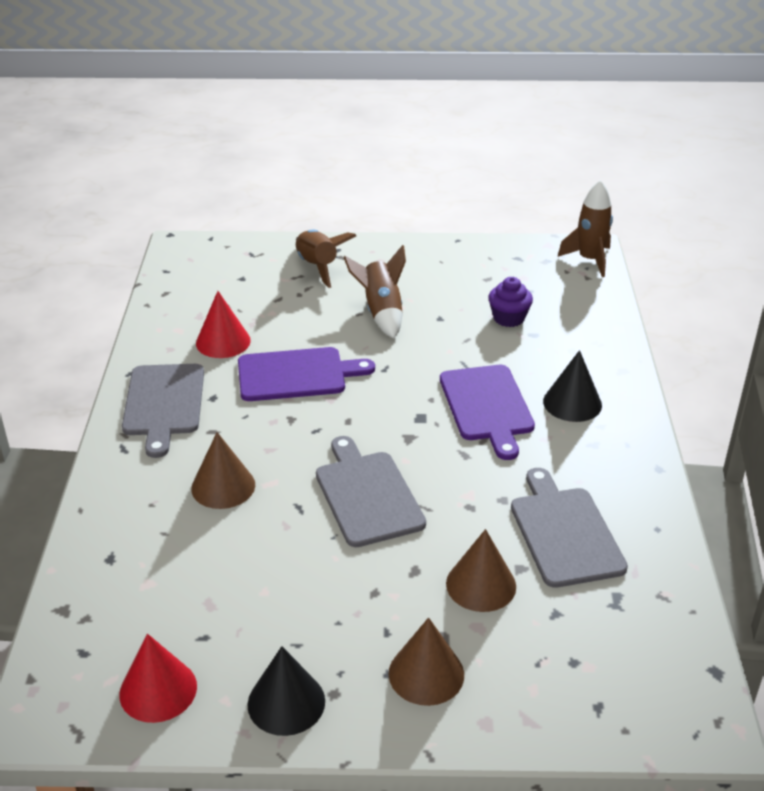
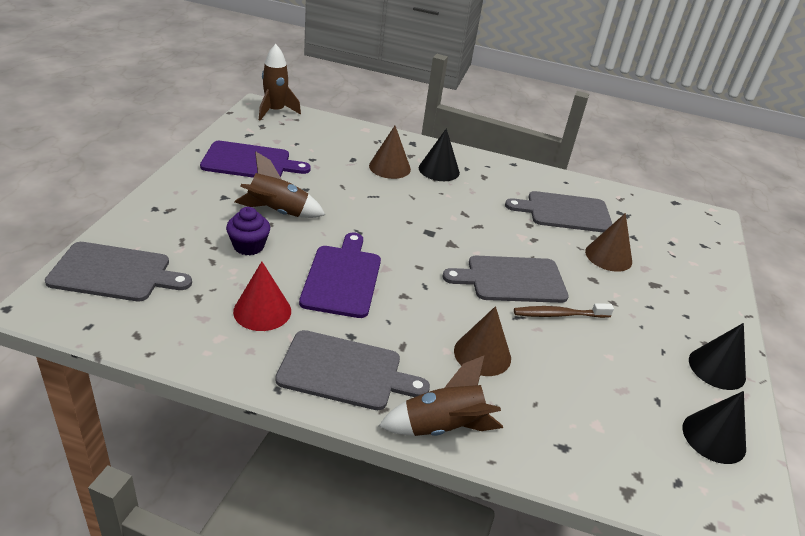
camera: 80 degrees left, 0 degrees up
(158, 690) = (714, 437): red cone -> black cone
(234, 261) = (115, 273): none -> grey cutting board
(318, 267) = (176, 226): brown rocket -> brown rocket (442, 427)
(321, 541) = (559, 314): none -> brown toothbrush
(426, 674) = (685, 299): brown cone -> brown cone (389, 167)
(487, 406) = (428, 201): purple cutting board -> purple cutting board (250, 162)
(508, 318) = (326, 162): purple cupcake -> purple cupcake (248, 246)

